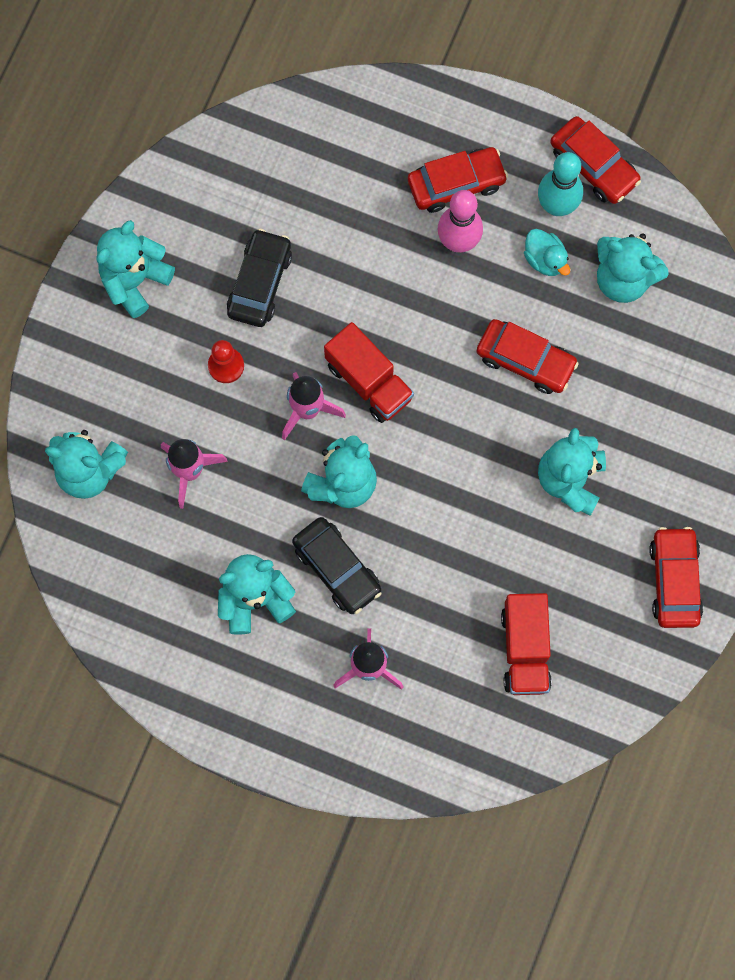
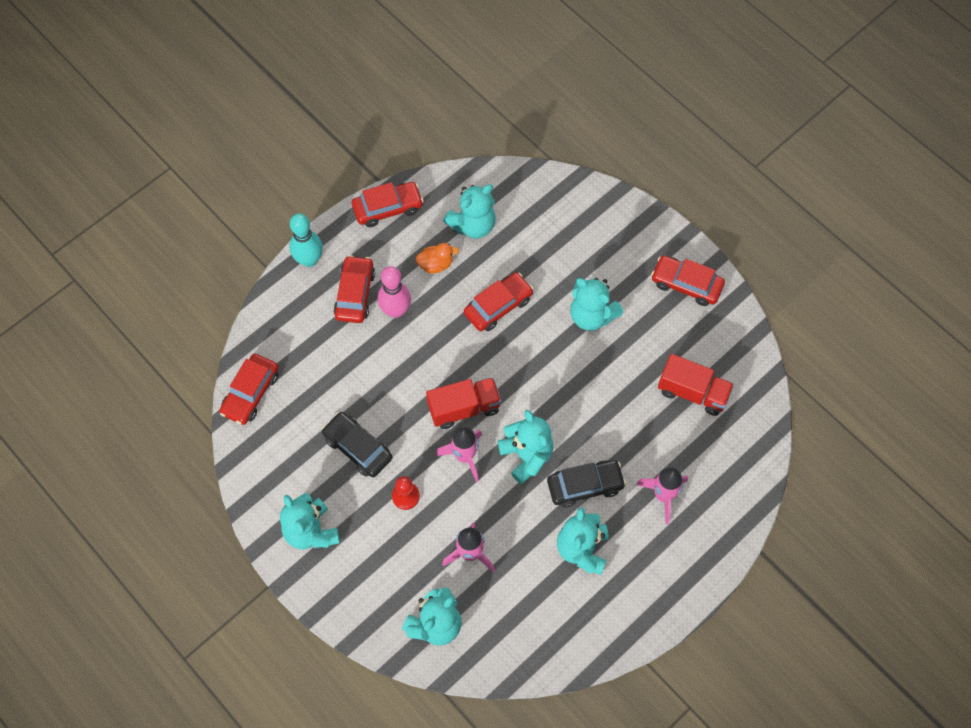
camera: 65 degrees left, 10 degrees down
(270, 130) = (251, 393): none -> red car
(545, 259) = (436, 264): turquoise duck -> orange duck
(556, 206) = (403, 241): turquoise bowling pin -> turquoise bowling pin (309, 260)

